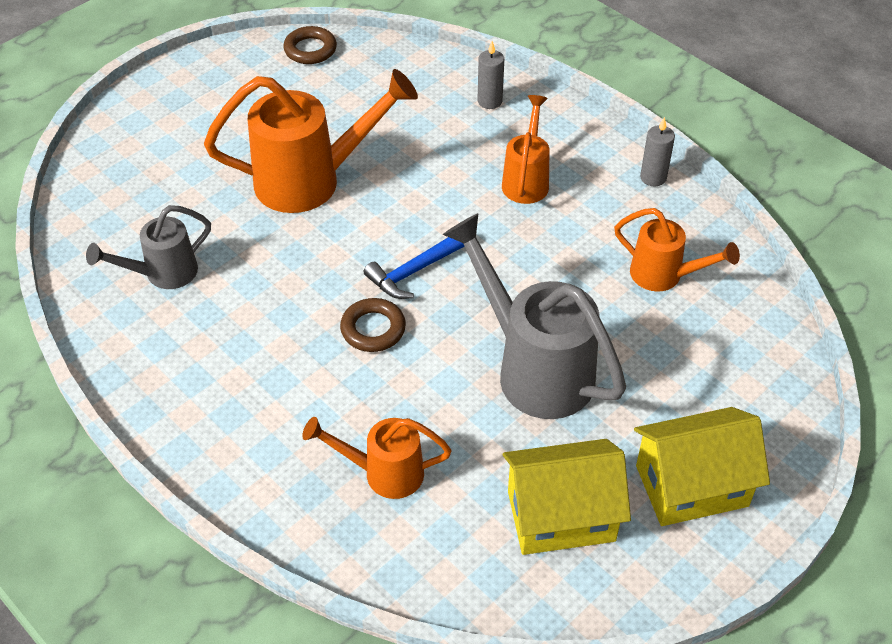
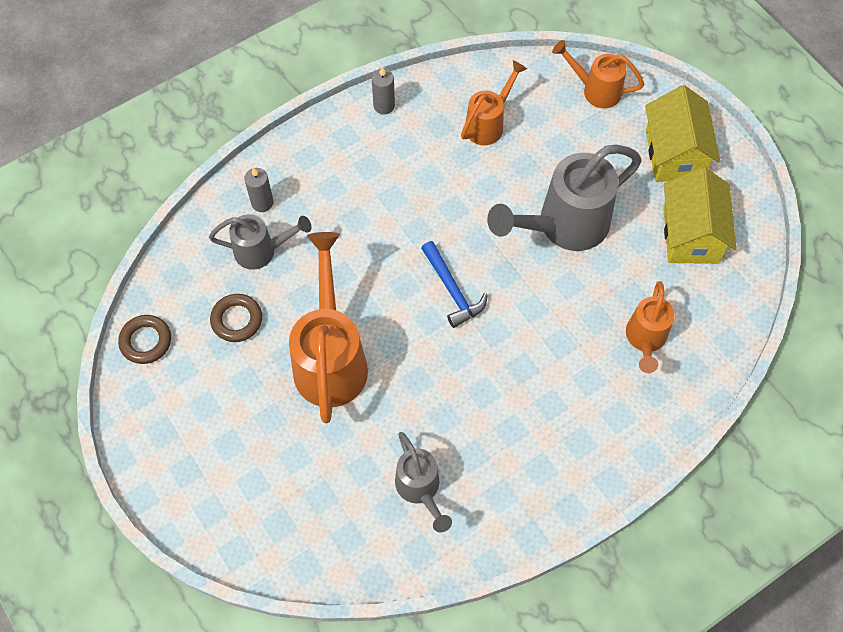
camera: 80 degrees left, 15 degrees up
(373, 329) = (509, 330): brown ring -> brown ring (237, 320)
(430, 110) = (262, 251): none -> grey watering can
(526, 180) = (366, 193): orange watering can -> orange watering can (595, 90)

